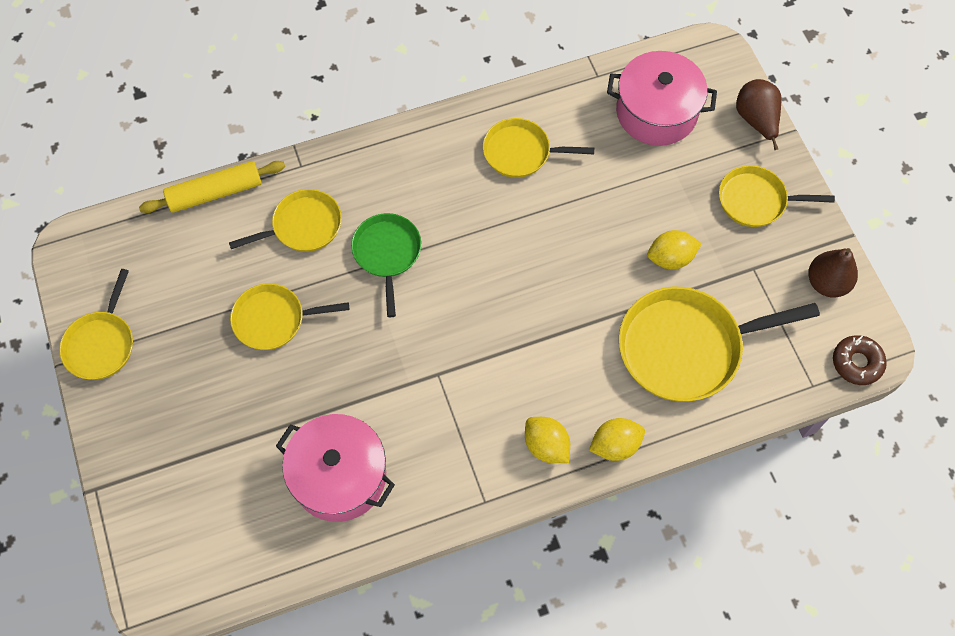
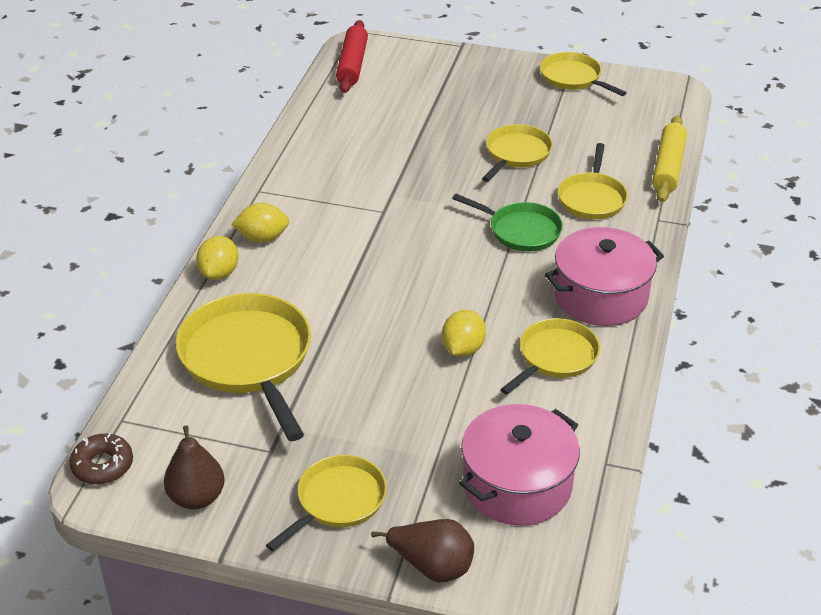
camera: 125 degrees right, 25 degrees down
(204, 577) = (352, 65): none -> red rolling pin
(339, 476) = (356, 137): pink pot -> pink pot (601, 296)
(670, 258) = (341, 398): yellow lemon -> yellow lemon (463, 349)
(686, 347) = (248, 359): yellow pan -> yellow pan turned 45 degrees counterclockwise

